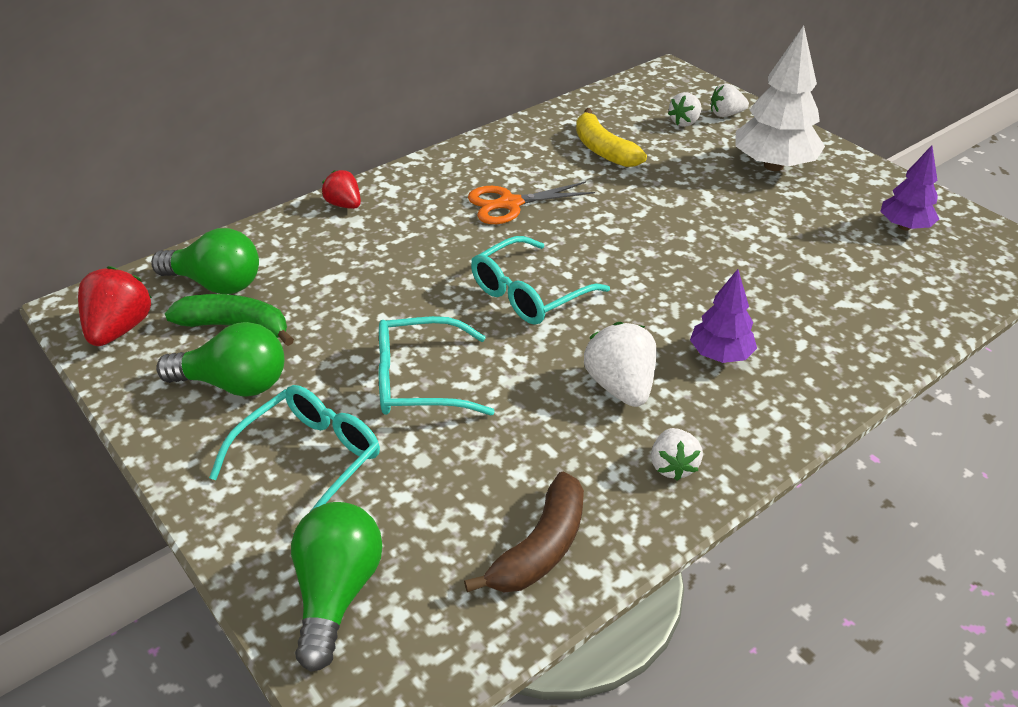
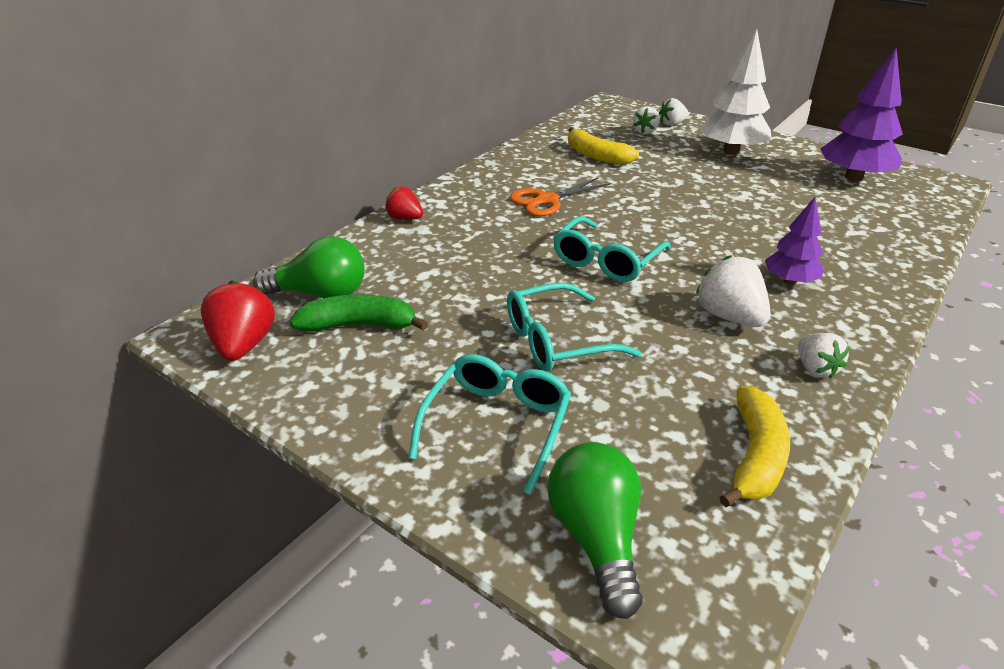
camera: 15 degrees left, 5 degrees down
(234, 384) = (385, 372): green light bulb -> none
(540, 548) = (755, 456): brown banana -> yellow banana
(904, 226) = (853, 177): purple tree -> purple tree, size x1.70

